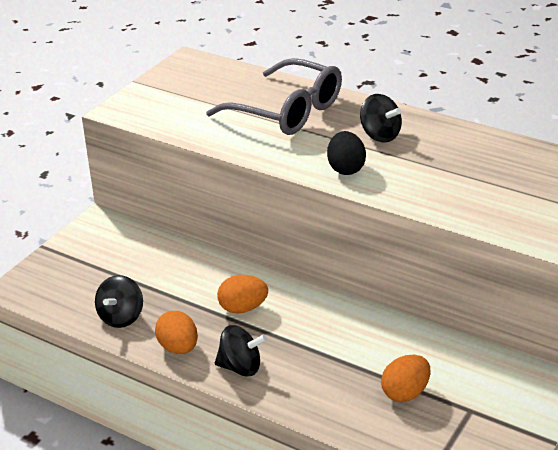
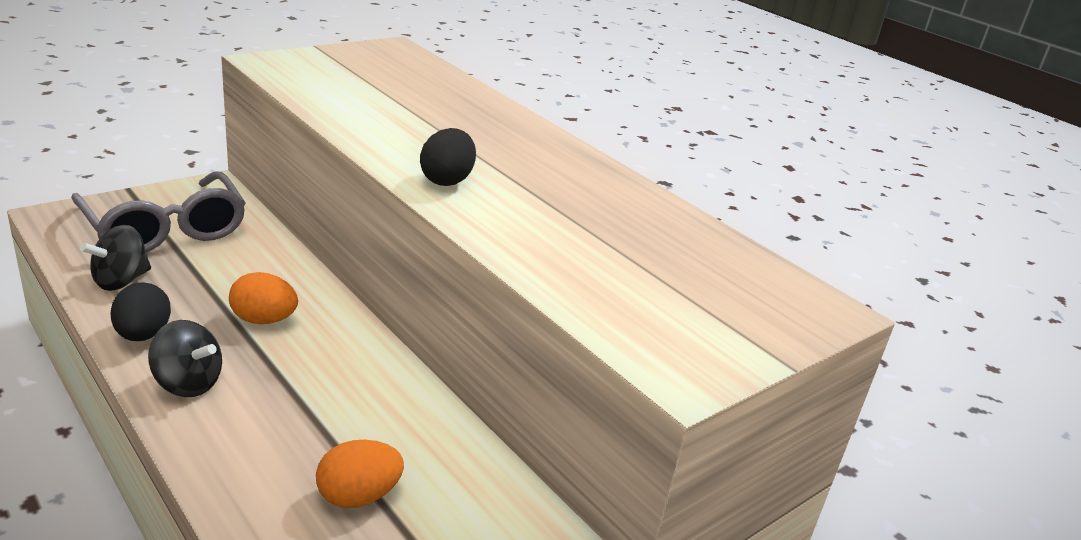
camera: 15 degrees right, 5 degrees down
(178, 348) = (143, 335): orange egg -> black egg
(287, 111) = (444, 112): grey glasses -> grey glasses (165, 229)
(379, 135) = (527, 163): black spinning top -> none

